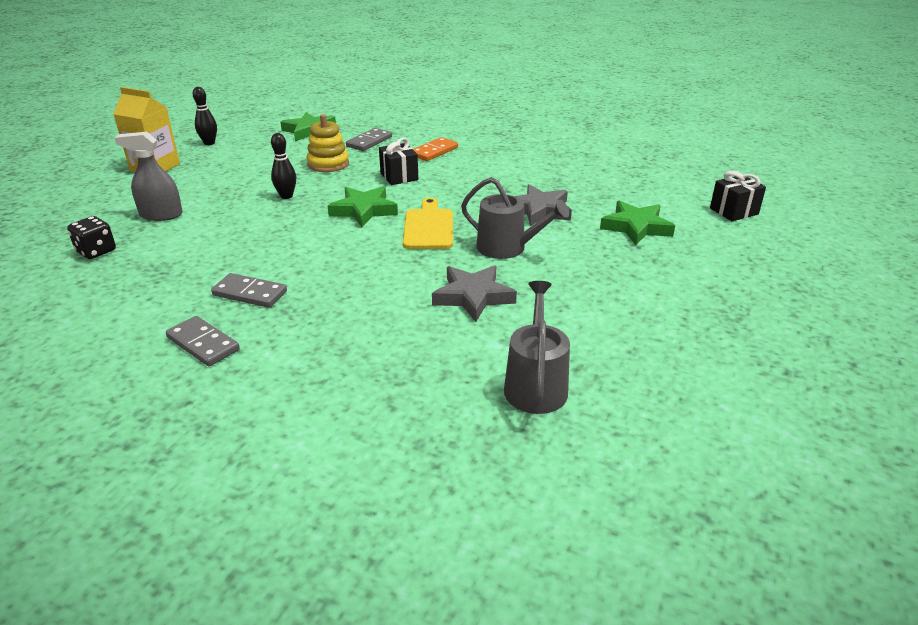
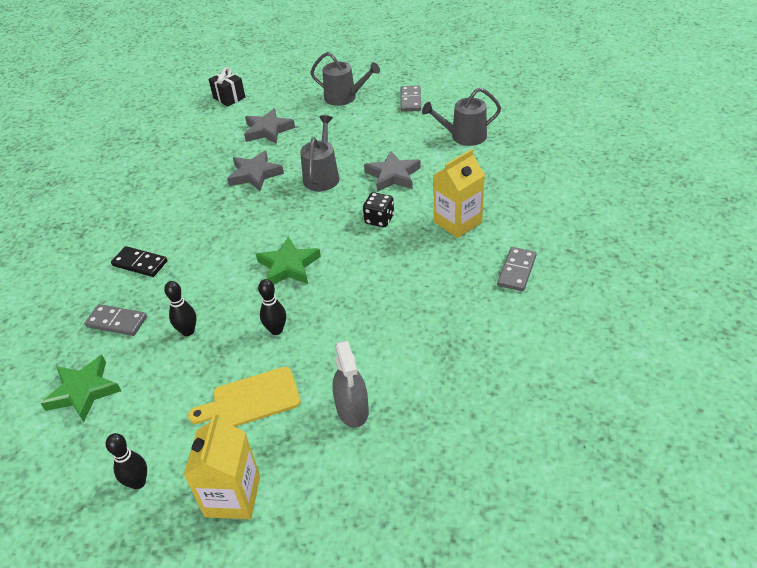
camera: 105 degrees left, 10 degrees up
(96, 251) = (443, 415): black dice -> black dice (379, 219)
(250, 293) = (448, 276): grey domino -> grey domino (410, 100)
(328, 164) = (188, 331): yellow stacking toy -> black bowling pin
(333, 323) = (457, 222): none -> yellow carton
(399, 176) = (209, 268): black gift -> none
(428, 227) = (305, 221): yellow cutting board -> yellow cutting board (251, 399)
(434, 151) = (140, 263): orange domino -> black domino
(636, 227) = (268, 130): green star -> grey star
(710, 294) = (344, 97): none -> grey watering can

